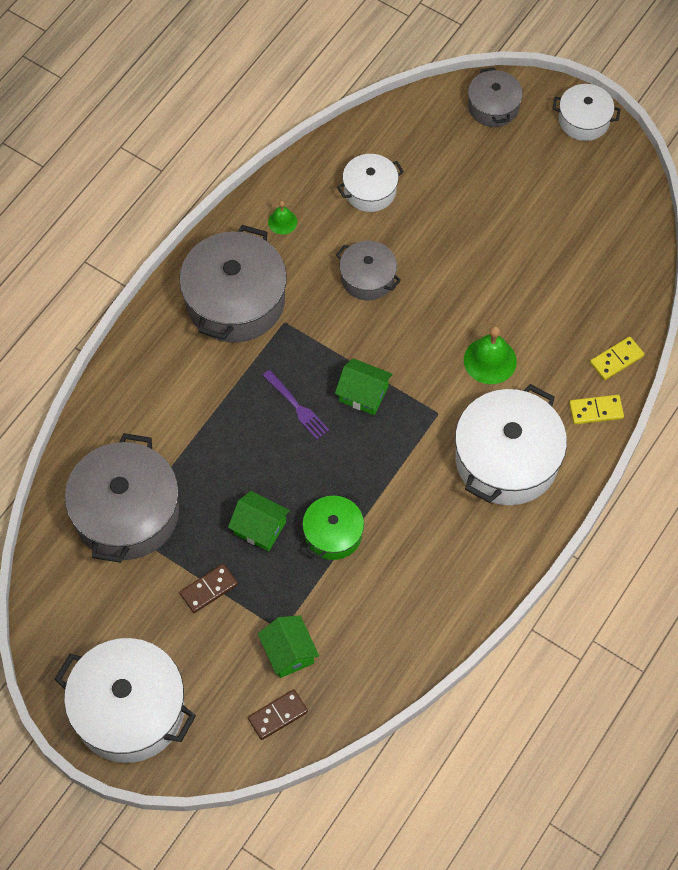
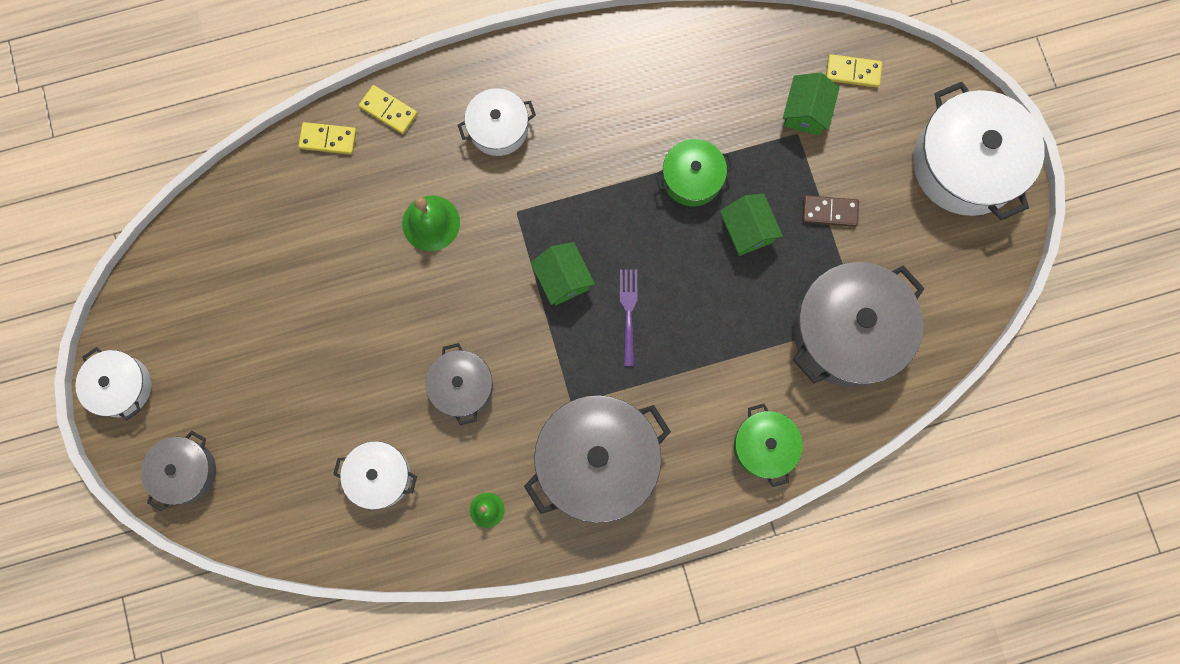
camera: 140 degrees left, 15 degrees up
(127, 392) = (764, 446): none -> green pot
(278, 715) = (853, 72): brown domino -> yellow domino
(506, 459) = (498, 128): white pot -> white pot, size x0.55

